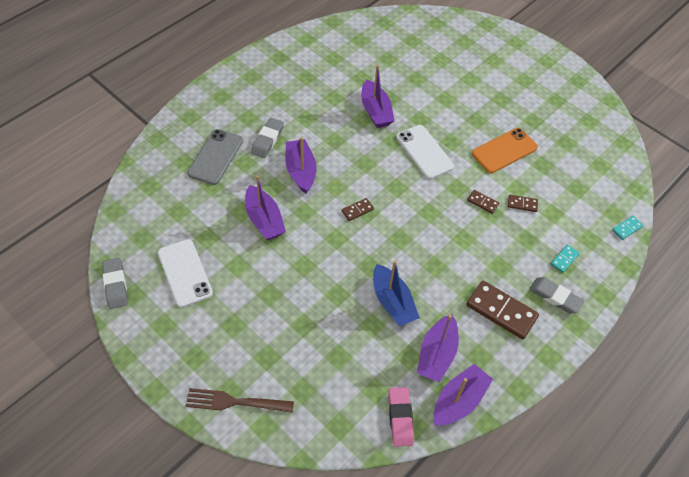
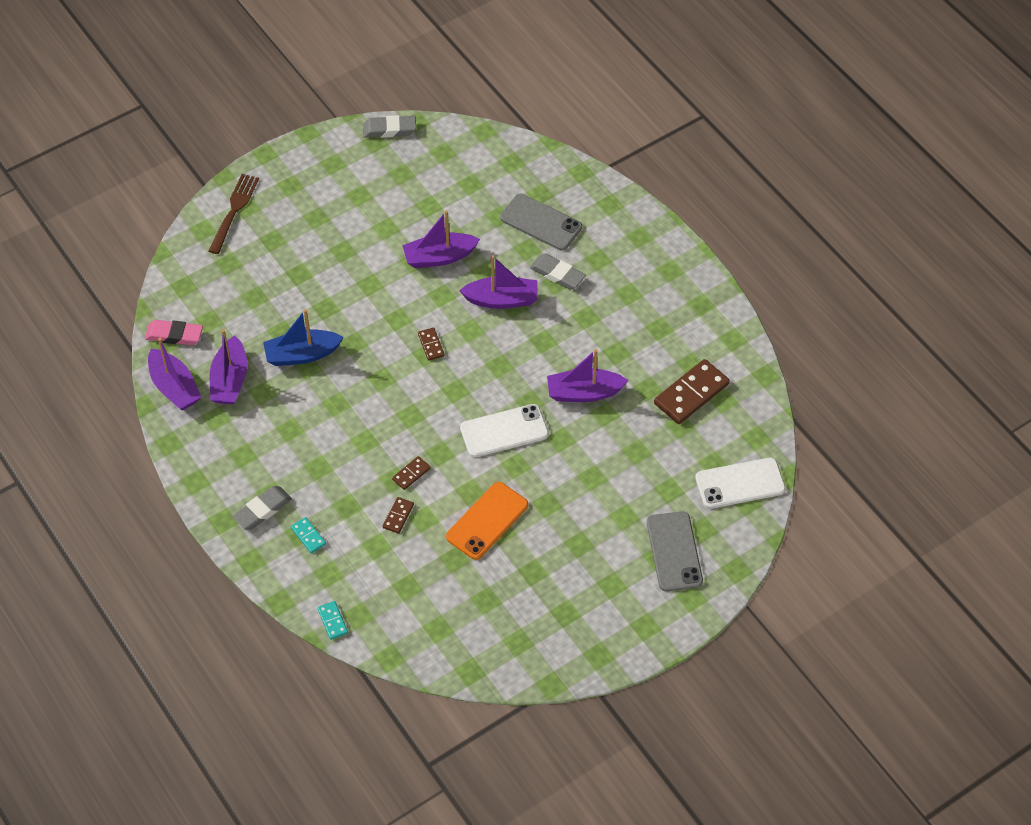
camera: 105 degrees right, 0 degrees up
(185, 273) = (388, 184): white phone -> white phone (740, 483)
(436, 354) = (230, 380): purple boat -> purple boat turned 120 degrees counterclockwise
(487, 53) = (674, 551): none -> grey phone
(501, 311) = (261, 452): brown domino -> brown domino (691, 394)
(504, 150) = (487, 521): orange phone -> orange phone turned 60 degrees clockwise

